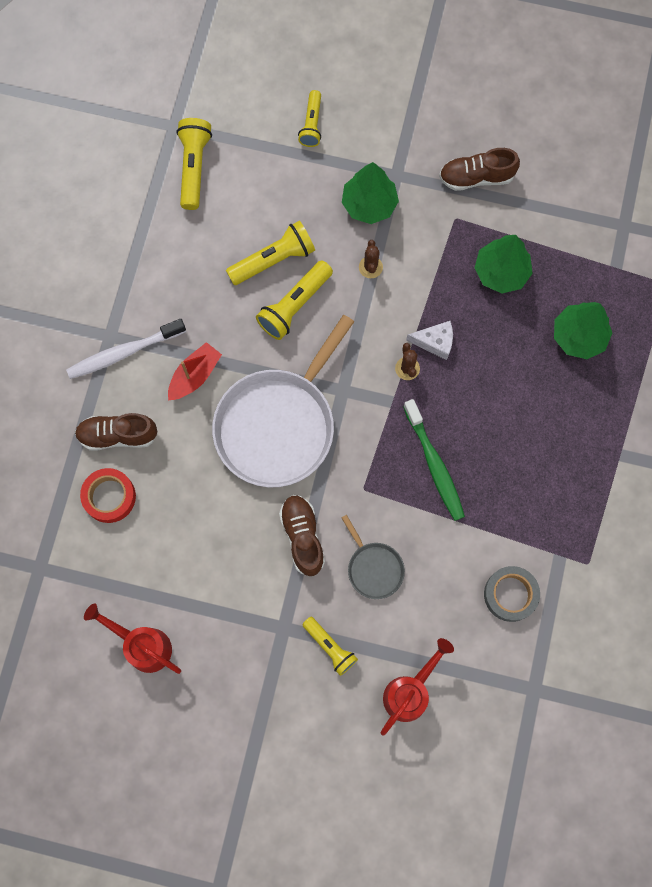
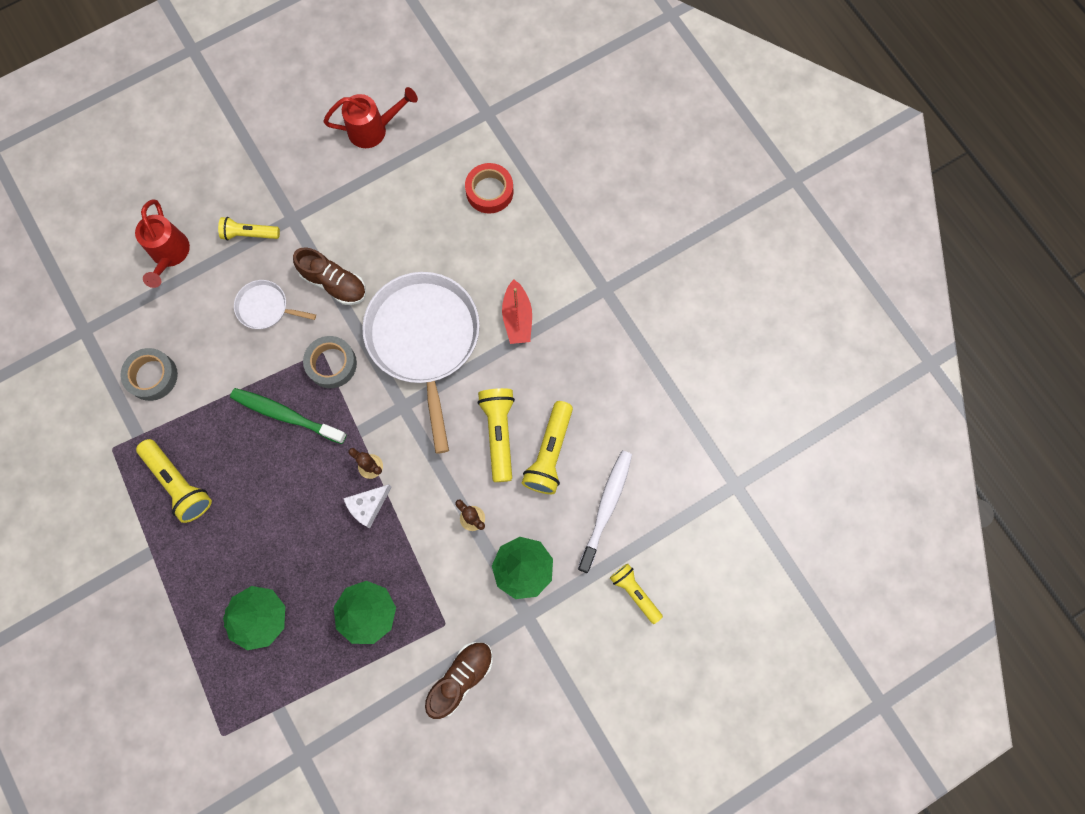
camera: 135 degrees right, 0 degrees up
(118, 435) = (526, 232): brown shoe -> none
(123, 352) = (583, 287): white toothbrush -> white toothbrush (606, 508)
(194, 167) = (683, 467): yellow flashlight -> yellow flashlight (179, 484)
(365, 472) = (331, 364): none -> grey tape
(373, 568) = (265, 307): grey pan -> white pan

